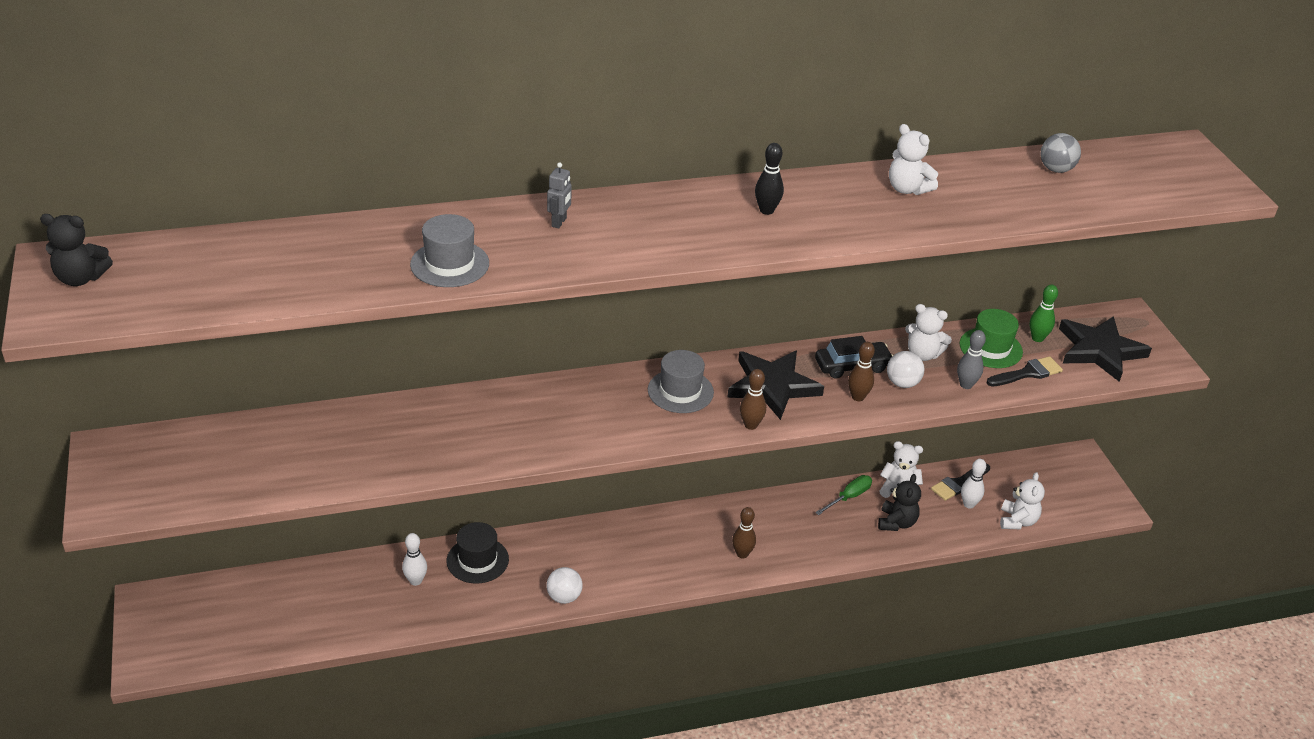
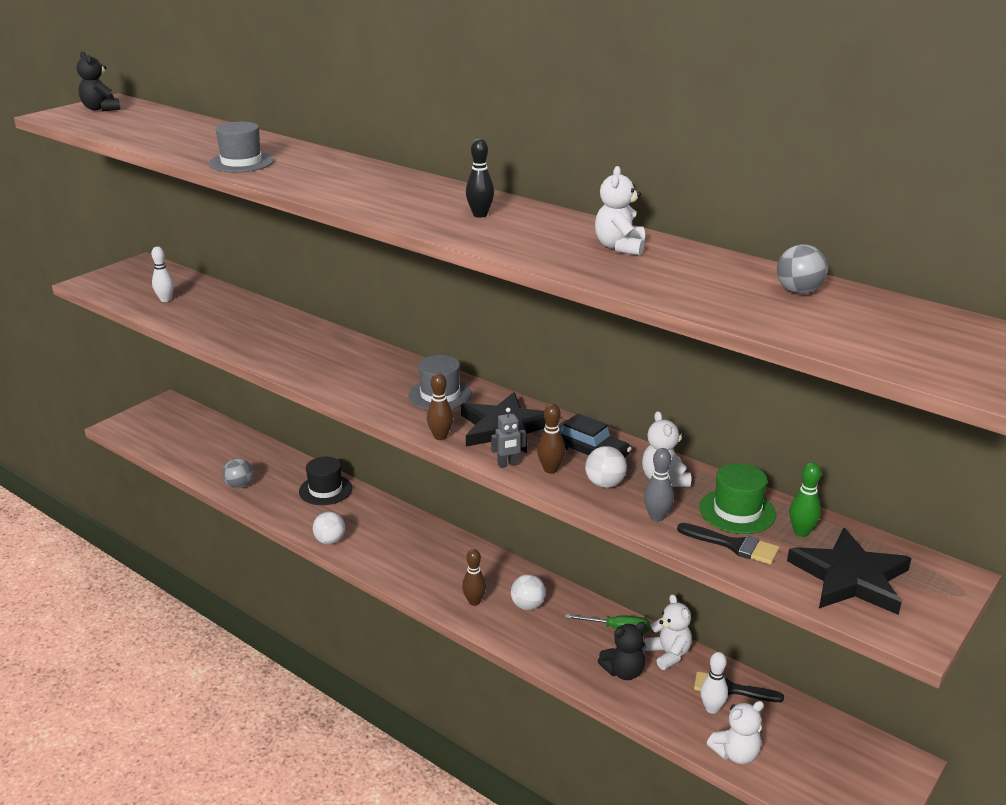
camera: 55 degrees right, 10 degrees down
(396, 616) = (239, 485): none -> grey ball
(415, 581) = (279, 477): white bowling pin -> white bowling pin (165, 300)
(559, 222) = (343, 171): grey robot -> grey robot (508, 464)
(776, 527) = (528, 605): none -> white ball

